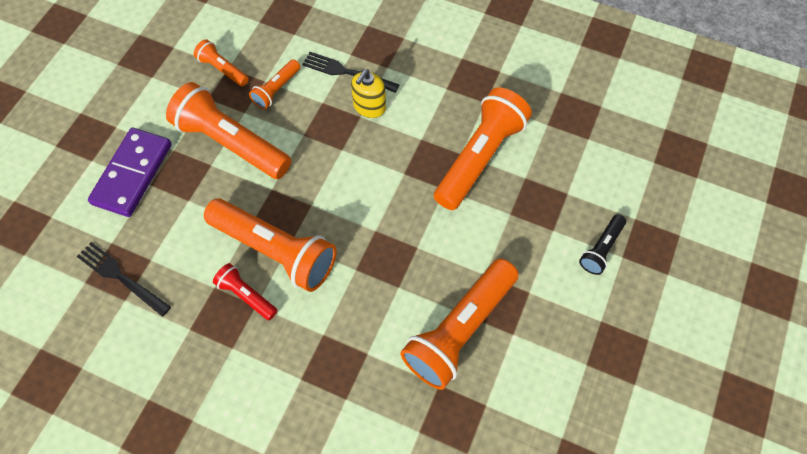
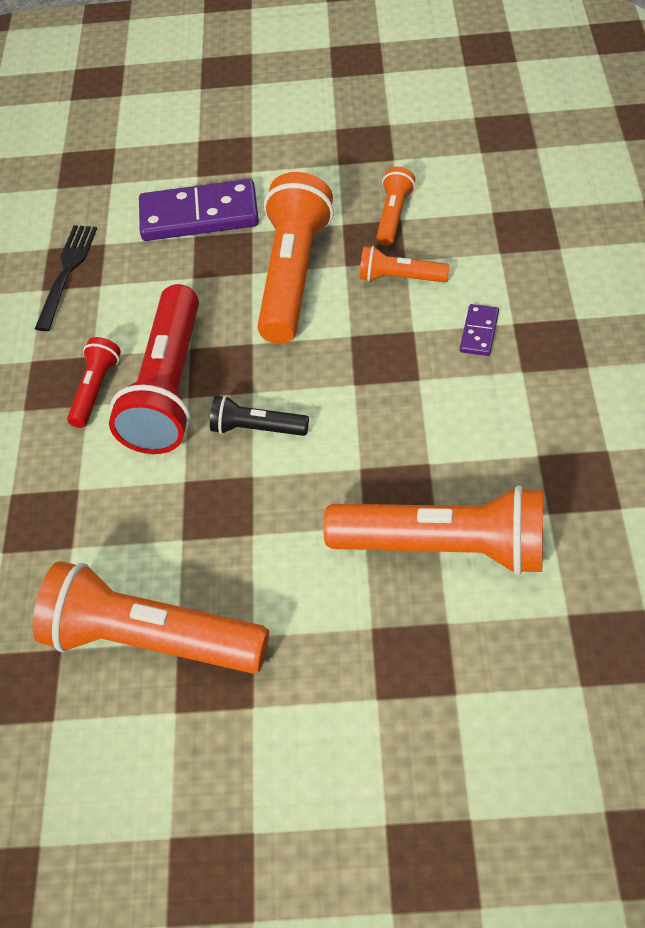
camera: 70 degrees right, 10 degrees down
(275, 251) = (168, 388): orange flashlight -> red flashlight
(346, 72) = (479, 332): black fork -> purple domino
(369, 106) = (441, 381): yellow soap dispenser -> none
(601, 249) = (381, 784): black flashlight -> black flashlight (256, 428)

